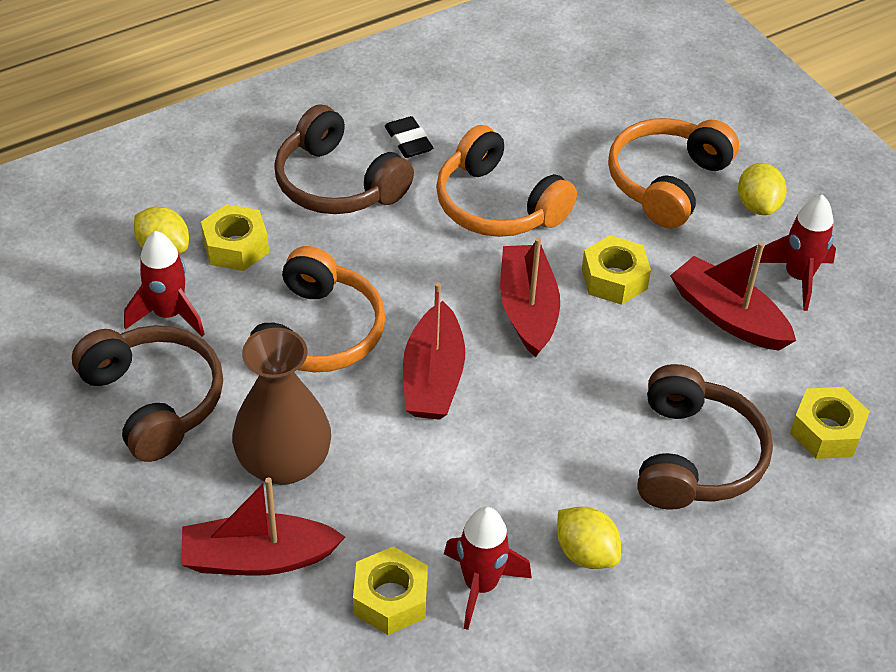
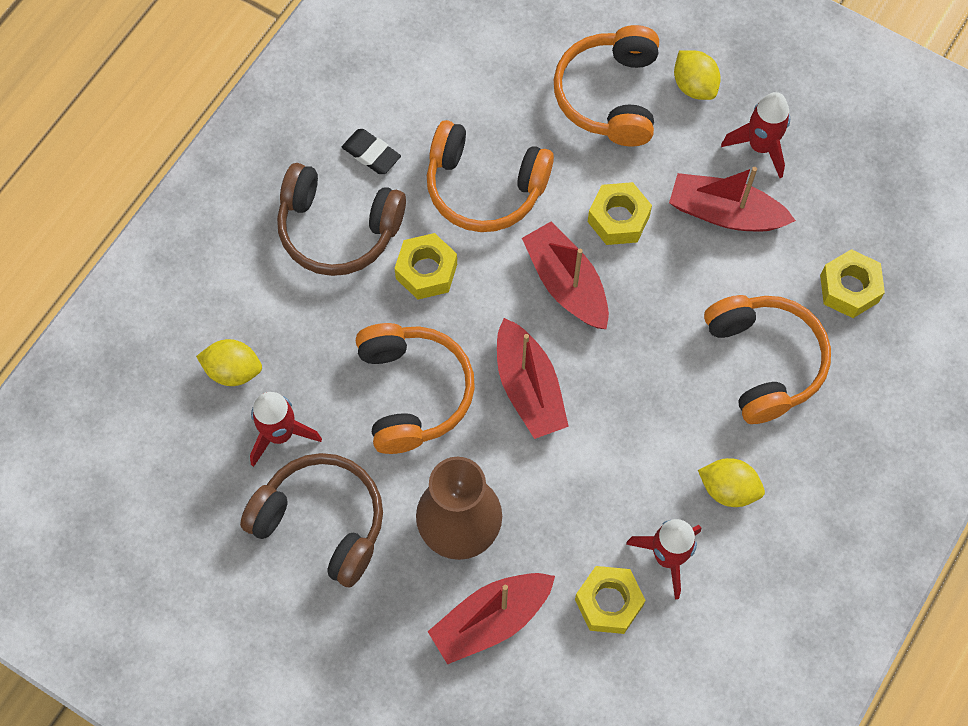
camera: 25 degrees left, 20 degrees up
(236, 246) = (292, 338): yellow nut -> yellow nut (426, 271)
(694, 456) = (764, 362): brown headphones -> orange headphones

